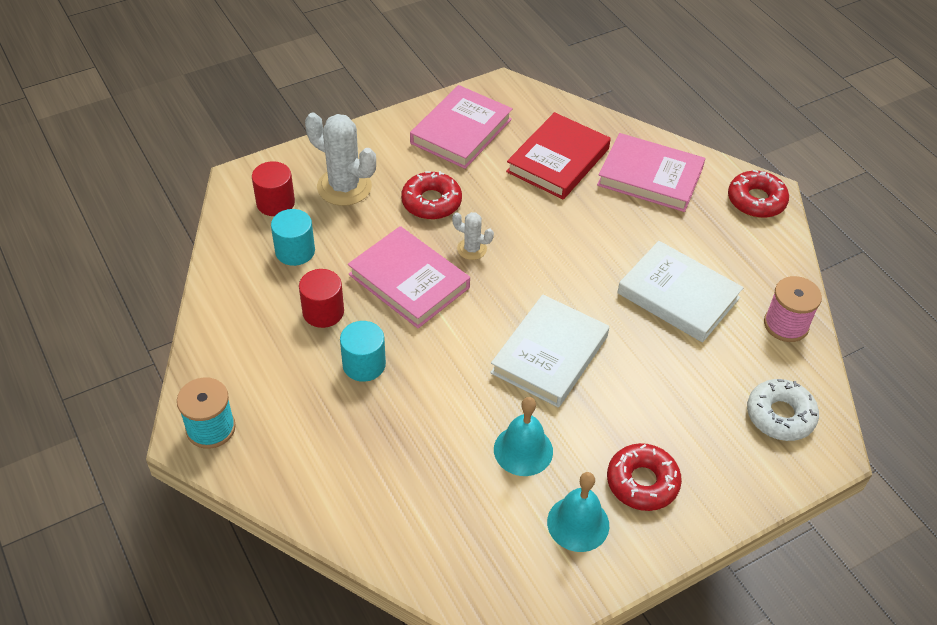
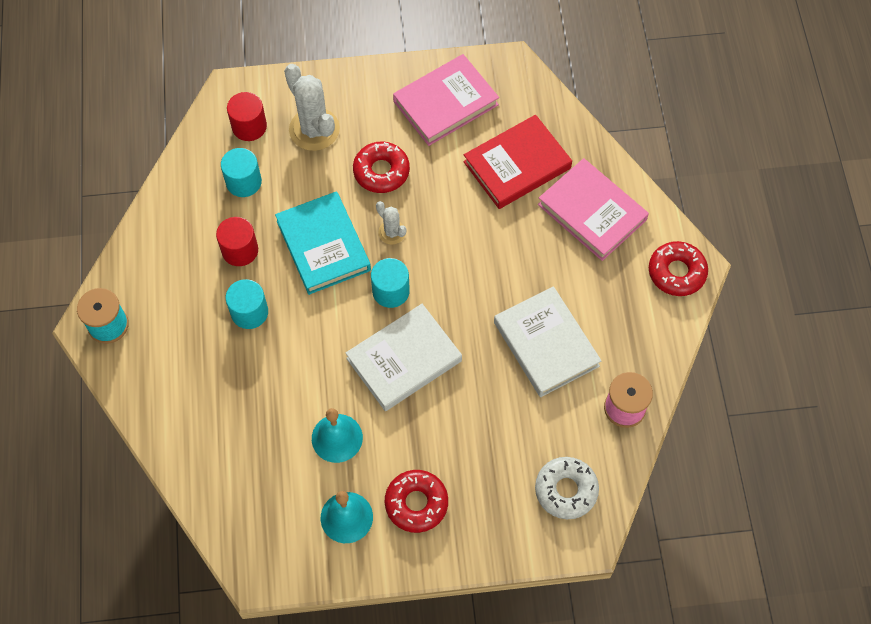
camera: 25 degrees right, 15 degrees up
(409, 281) = (323, 245): pink book -> turquoise book
(500, 299) = (391, 291): none -> turquoise cylinder

